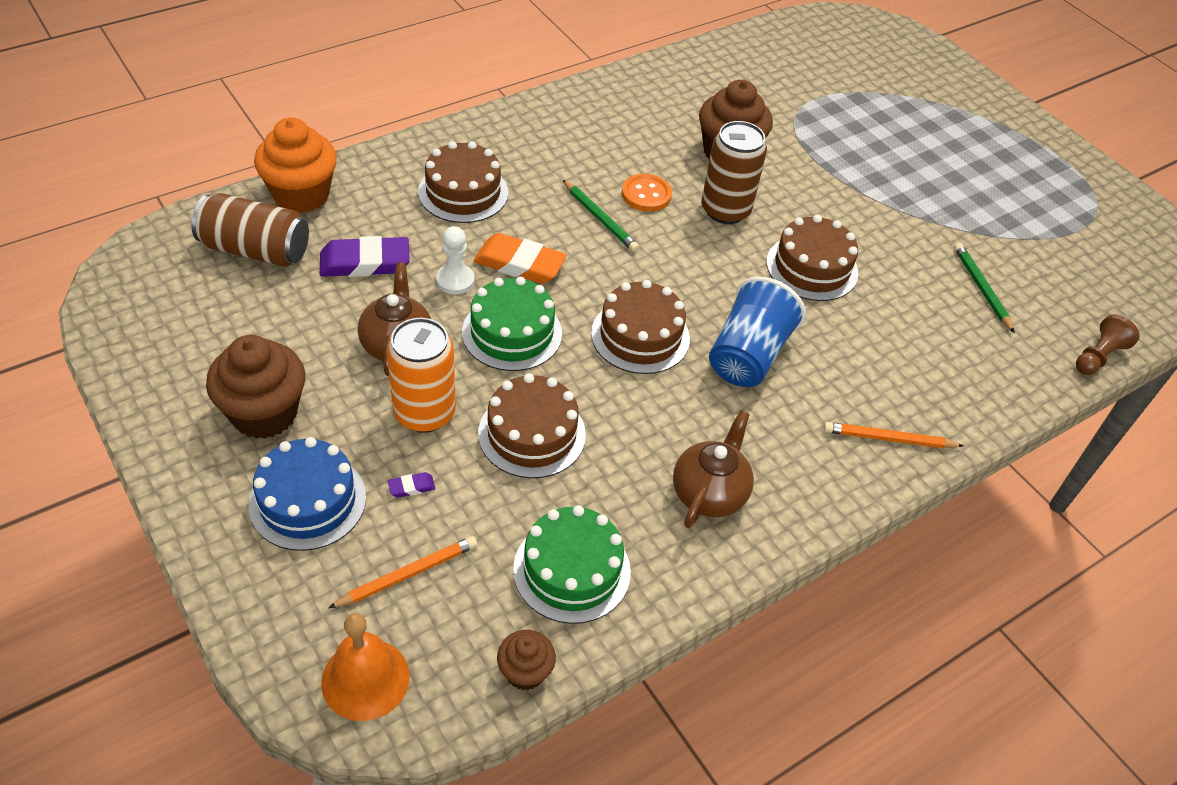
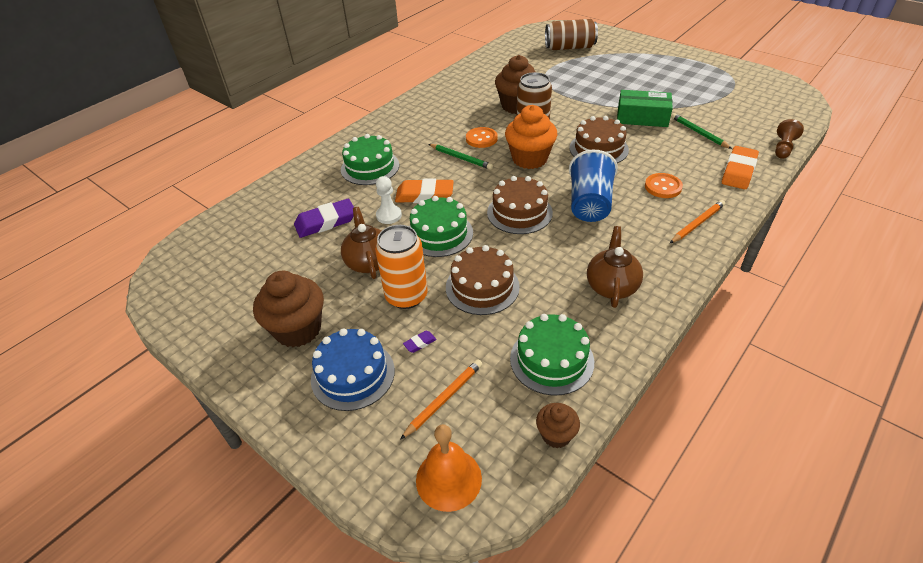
camera: 10 degrees left, 5 degrees down
(255, 250) = (250, 235): brown can -> brown can (569, 47)
(301, 195) = (267, 196): orange cupcake -> orange cupcake (529, 159)
(463, 192) = (370, 167): brown cake -> green cake
(872, 362) = (663, 187): none -> orange button
(888, 438) = (697, 223): orange pencil -> orange pencil turned 150 degrees clockwise
(909, 234) = (642, 117): none -> green box
(1002, 374) = (738, 171): none -> orange eraser

